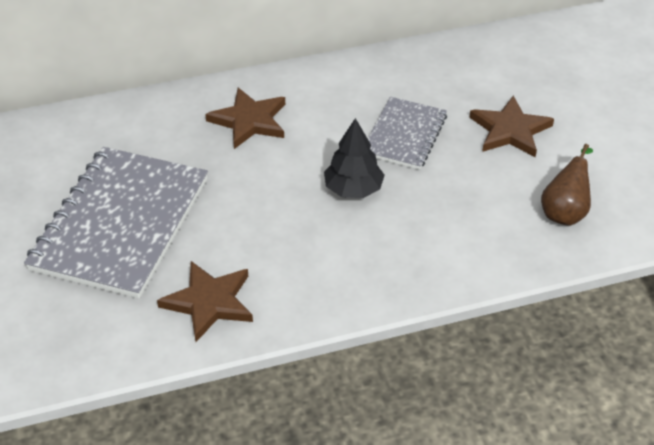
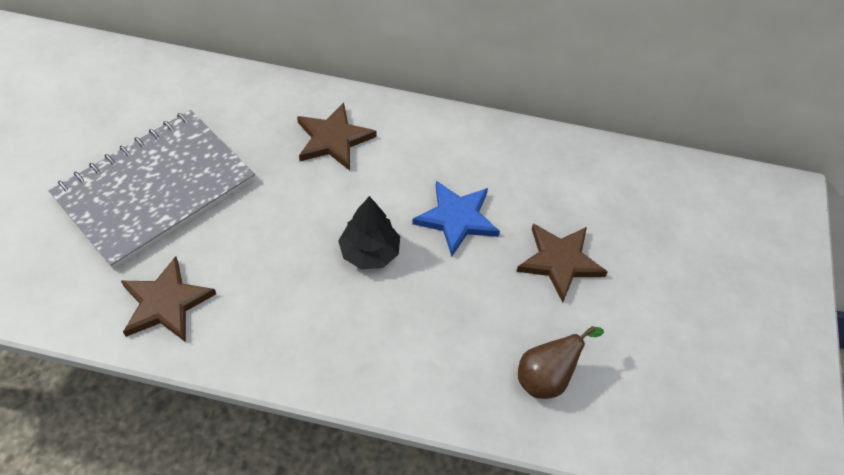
camera: 25 degrees right, 10 degrees up
(404, 135) = (457, 219): grey notebook -> blue star

